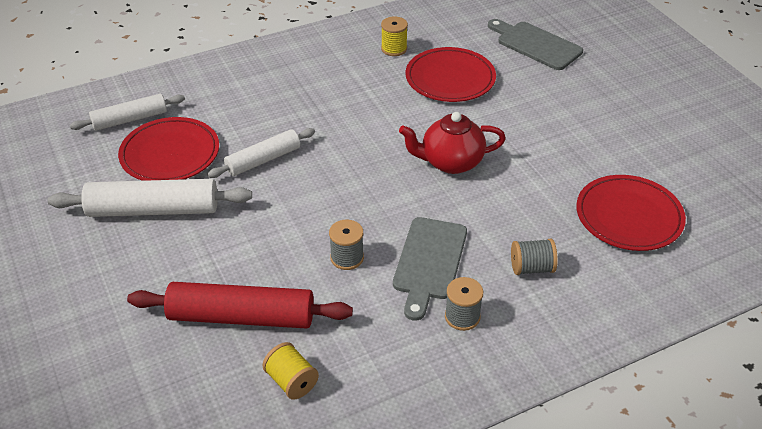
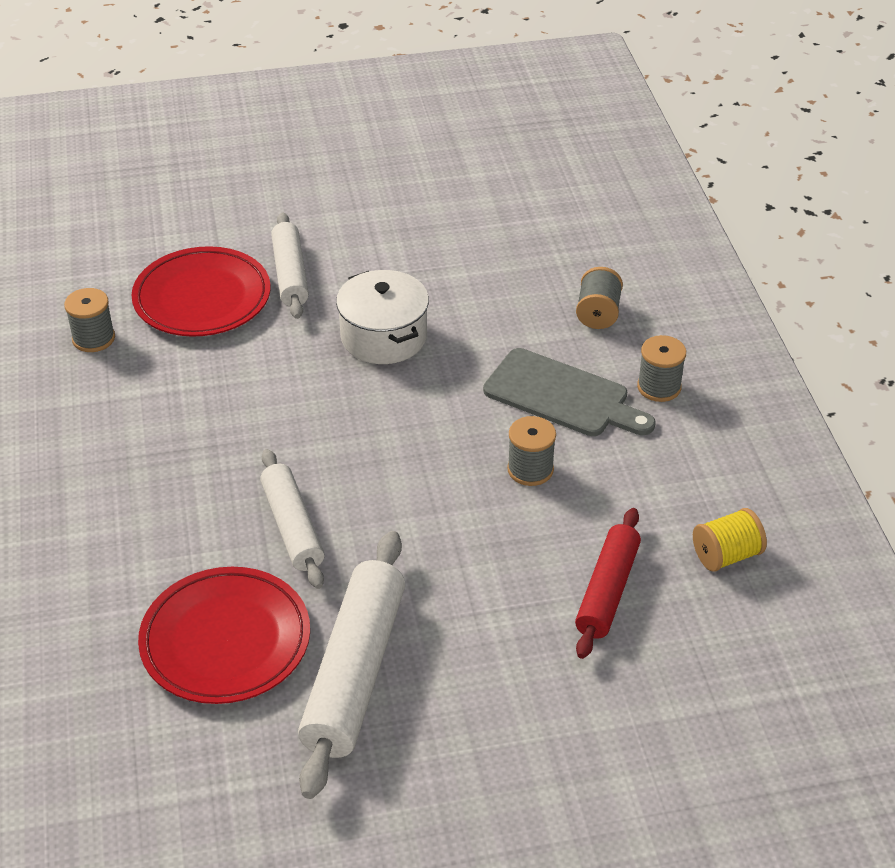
camera: 75 degrees left, 0 degrees up
(130, 119) = (101, 689): white rolling pin -> white rolling pin (290, 274)
(241, 316) = (607, 591): red rolling pin -> red rolling pin, size x0.64
(394, 49) = (93, 338): yellow spool -> grey spool
(451, 162) = (383, 337): red teapot -> white pot
(536, 45) = (170, 201): grey cutting board -> none
(628, 216) = (540, 218): red plate -> none

